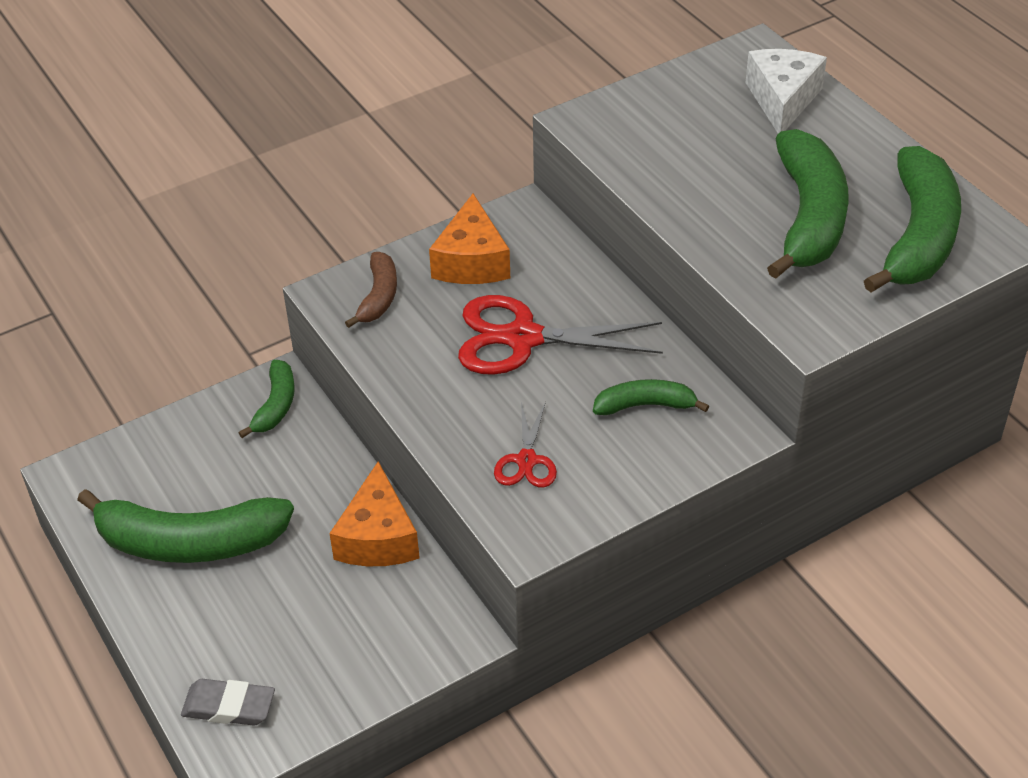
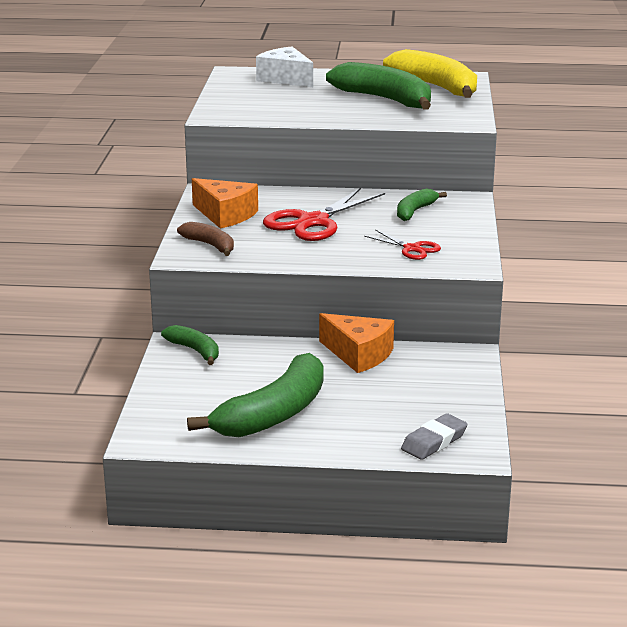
camera: 55 degrees left, 20 degrees down
(918, 236) = (436, 87): green banana -> yellow banana

